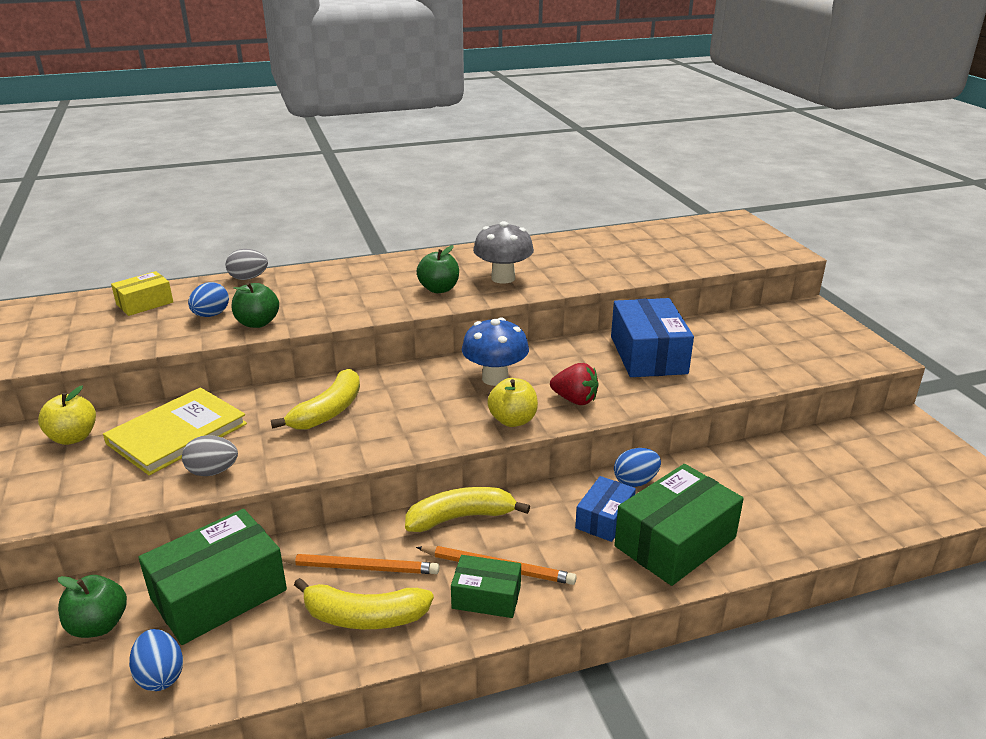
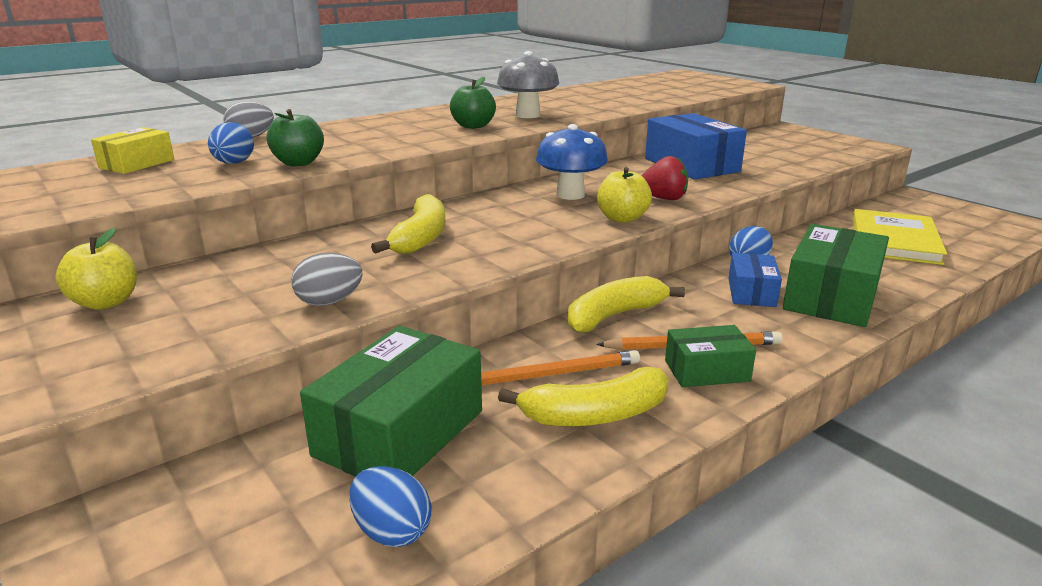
camera: 20 degrees left, 5 degrees down
(98, 625) = (257, 500): green apple -> none
(177, 433) = (251, 279): yellow book -> yellow book (894, 240)

